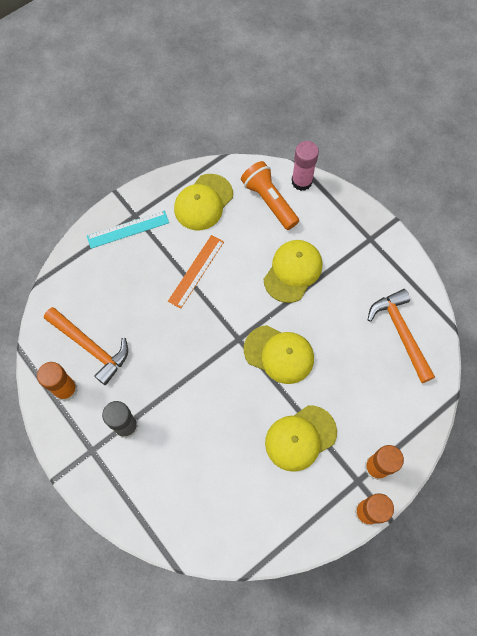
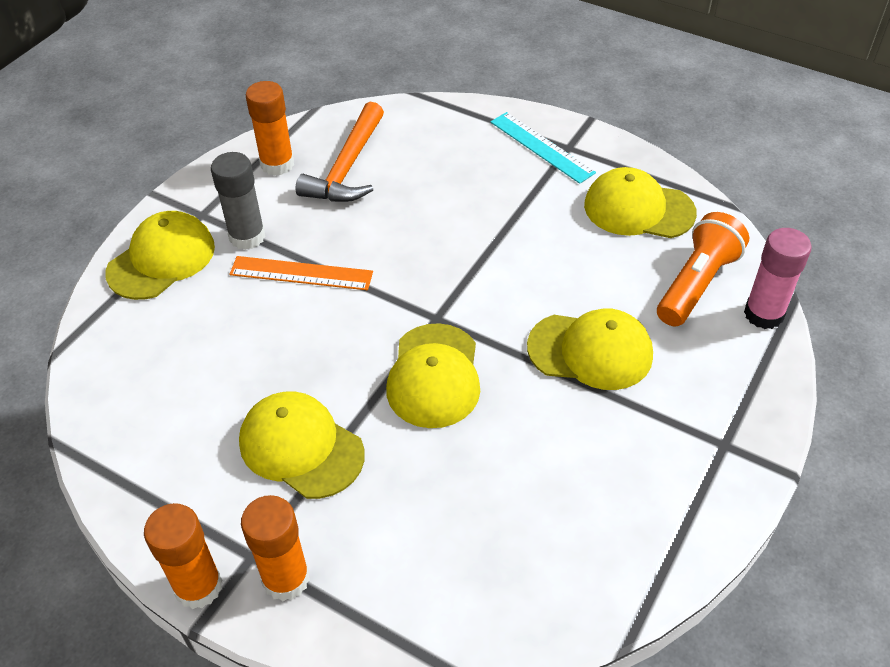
camera: 70 degrees right, 20 degrees down
(122, 485) = (161, 259): none -> yellow cap
(196, 271) = (520, 235): orange ruler -> orange ruler (301, 273)
(401, 333) = (564, 547): orange hammer -> none

